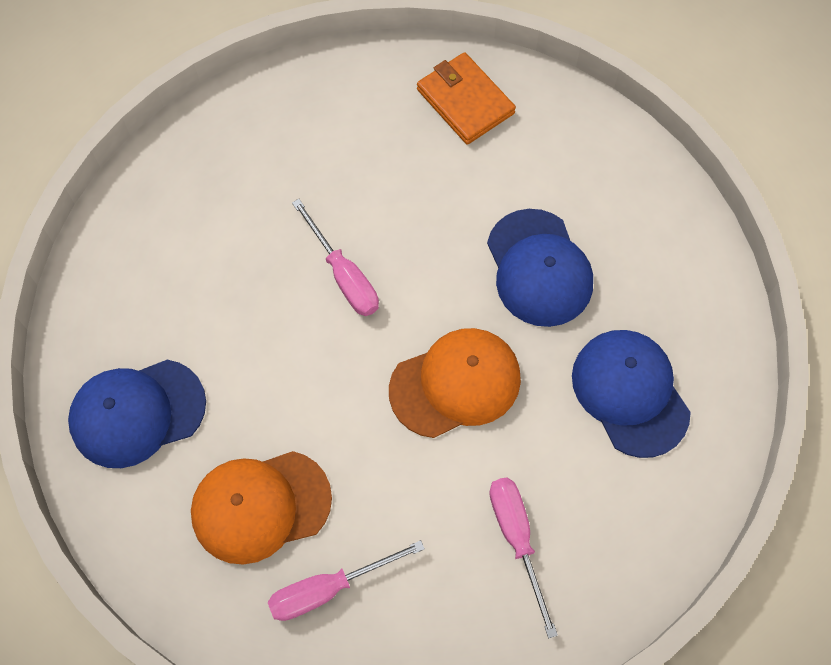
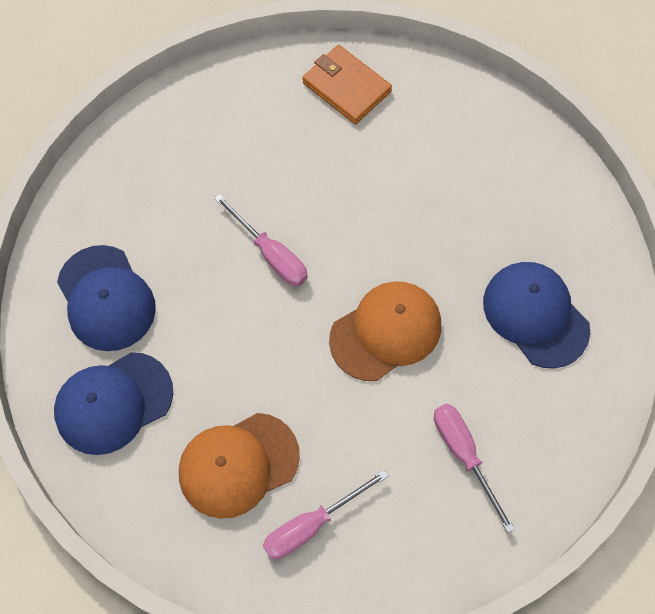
camera: 10 degrees left, 0 degrees up
(539, 268) = (438, 221): blue cap -> blue cap (106, 298)

